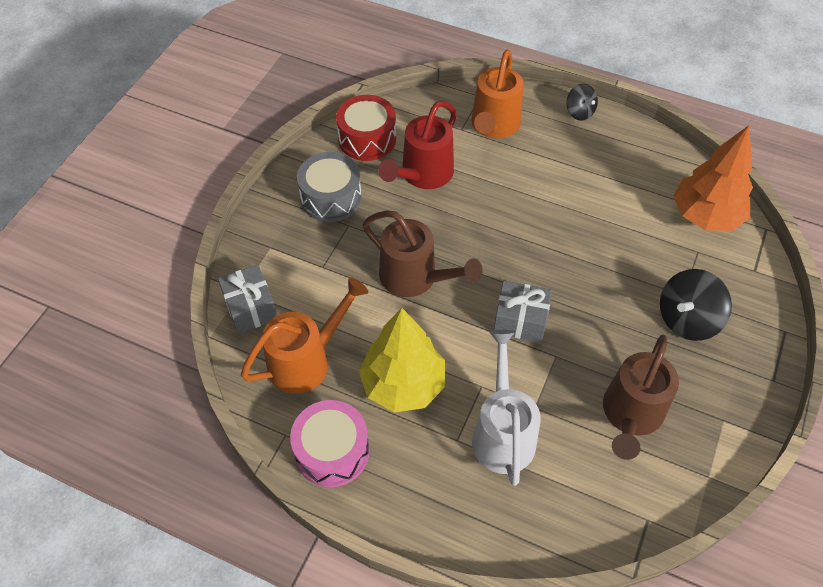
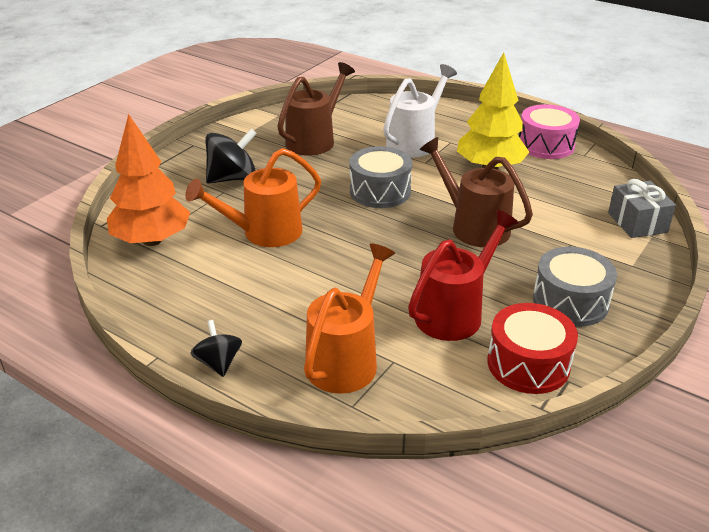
camera: 170 degrees left, 20 degrees down
(307, 360) = (574, 187): orange watering can -> orange watering can (263, 233)
(502, 432) = (415, 142): white watering can -> white watering can turned 150 degrees counterclockwise
(520, 320) = (380, 191): grey gift -> grey drum

